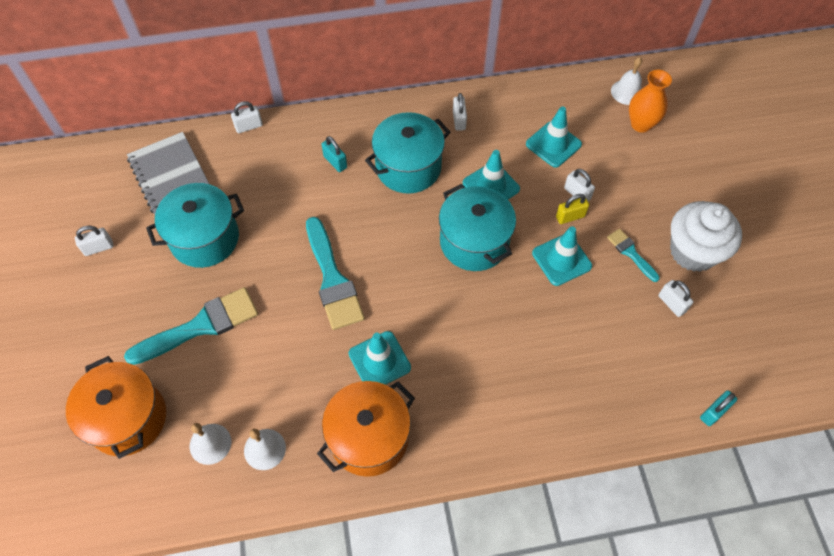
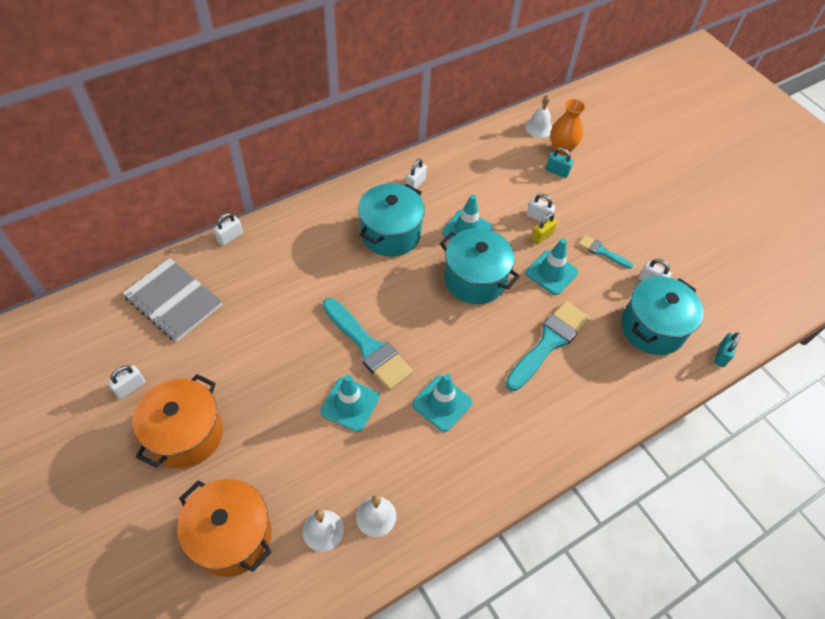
camera: 25 degrees left, 5 degrees down
(201, 326) = (265, 427): turquoise brush -> turquoise brush (549, 342)
(205, 238) = (233, 347): turquoise pot -> turquoise pot (652, 328)
(335, 162) = (324, 246): turquoise padlock -> turquoise padlock (557, 172)
(369, 437) = (463, 472): orange pot -> orange pot (186, 434)
(459, 120) = (415, 184): white padlock -> white padlock turned 60 degrees clockwise
(553, 144) = (501, 183): turquoise traffic cone -> turquoise traffic cone (350, 404)
(693, 251) = (647, 236): white cupcake -> none

